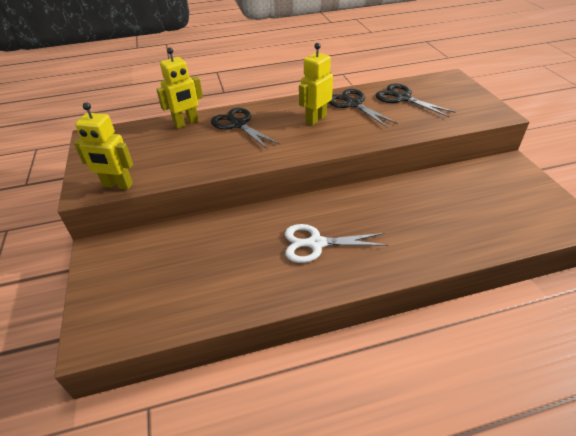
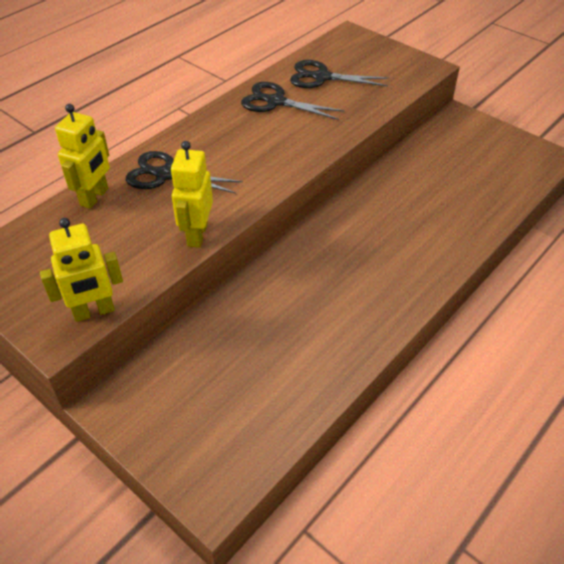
camera: 35 degrees left, 5 degrees up
(315, 119) = (251, 135): yellow robot -> yellow robot (197, 235)
(316, 243) = (351, 278): white scissors -> none

